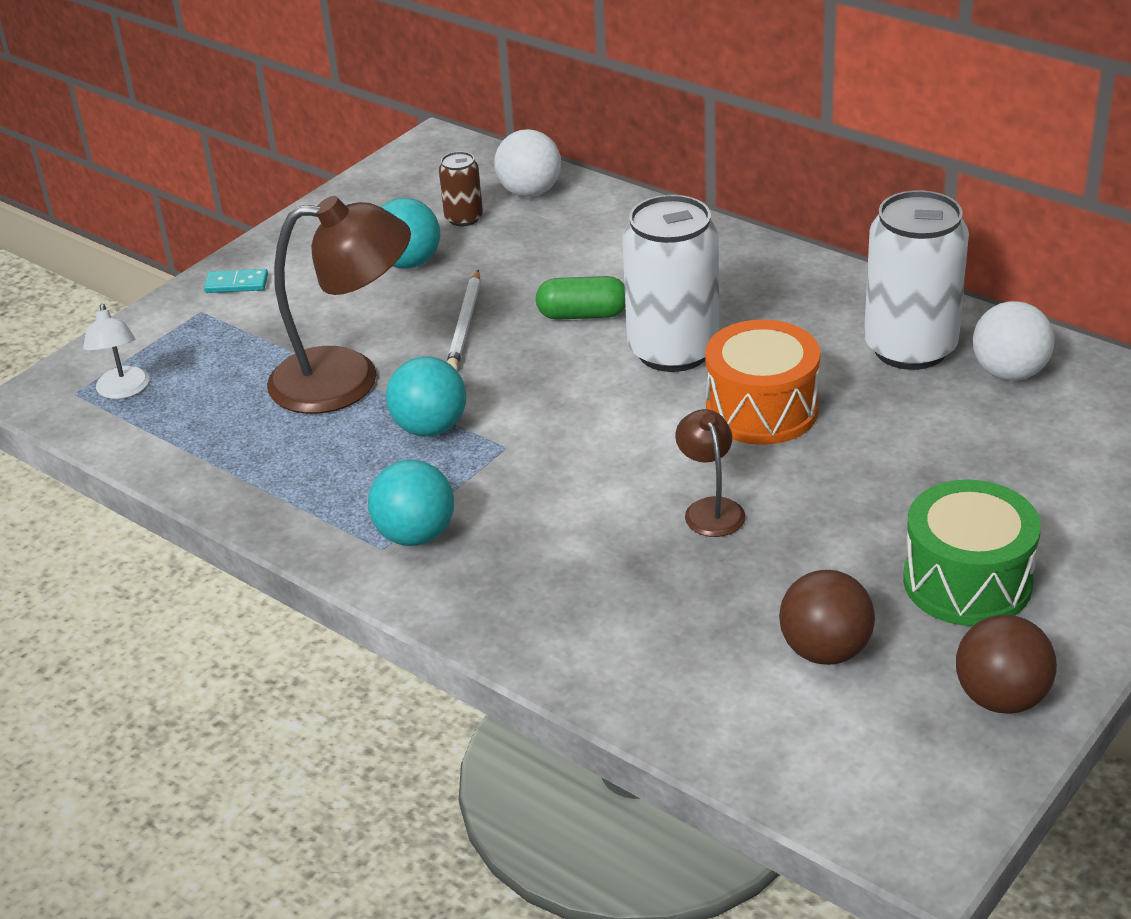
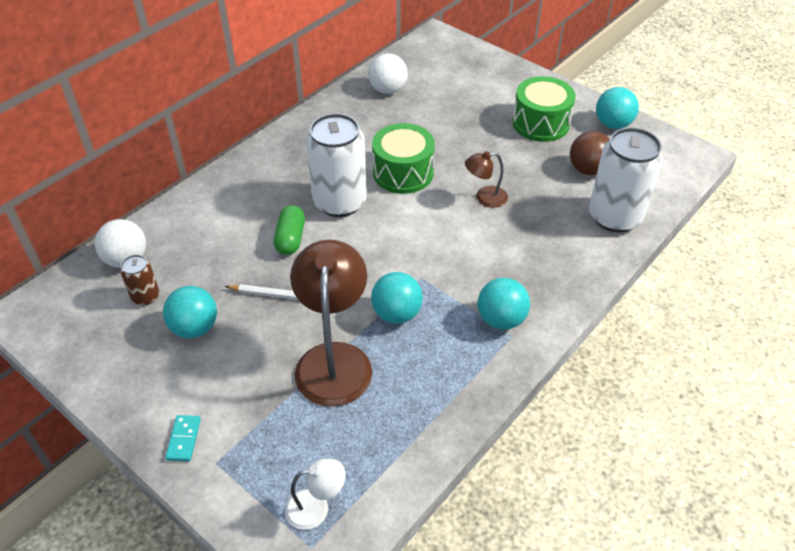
camera: 90 degrees left, 10 degrees up
(762, 410) = (403, 173): orange drum -> green drum
(910, 348) = (359, 117): white can -> white can (614, 217)
(1001, 698) = (613, 124): brown ball -> turquoise ball

